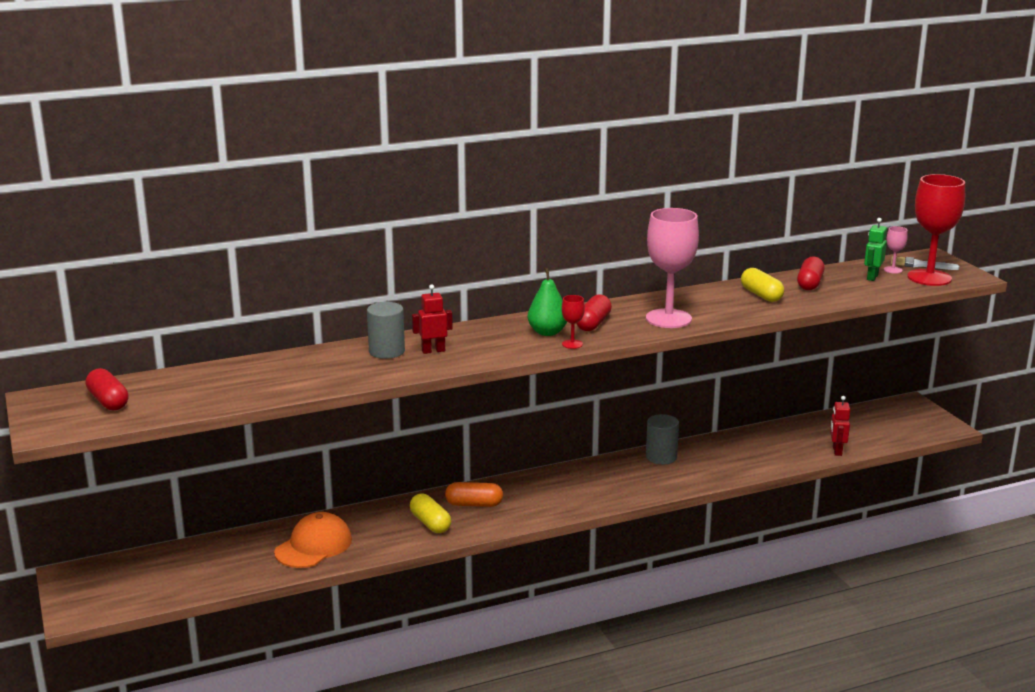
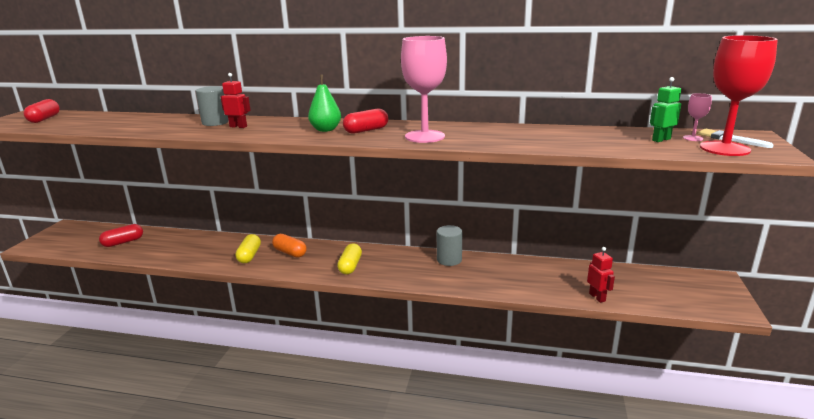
camera: 35 degrees right, 0 degrees up
(314, 546) = (176, 248): orange cap -> none
(572, 344) = (324, 138): red goblet -> none
(761, 295) = (531, 135): yellow capsule -> yellow capsule (350, 266)
(810, 283) = (590, 135): red capsule -> red capsule (123, 242)
(837, 451) = (597, 297): red robot -> red robot turned 120 degrees clockwise

